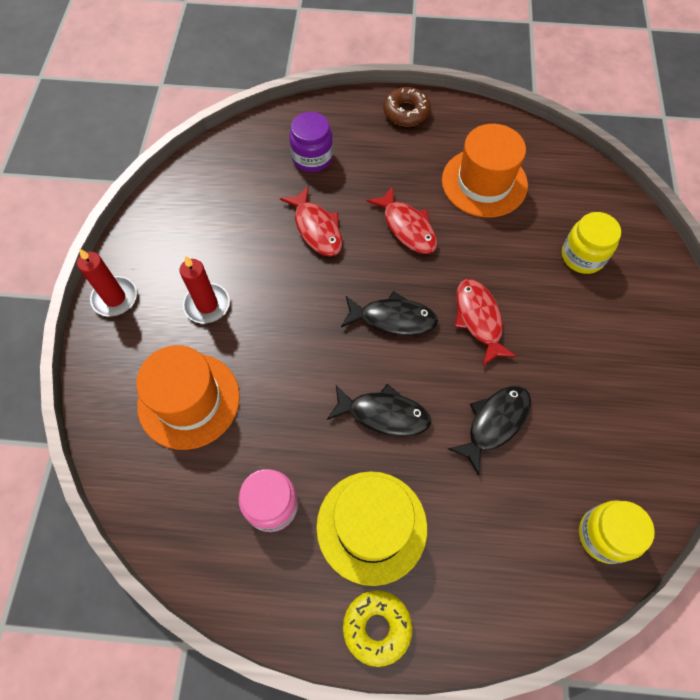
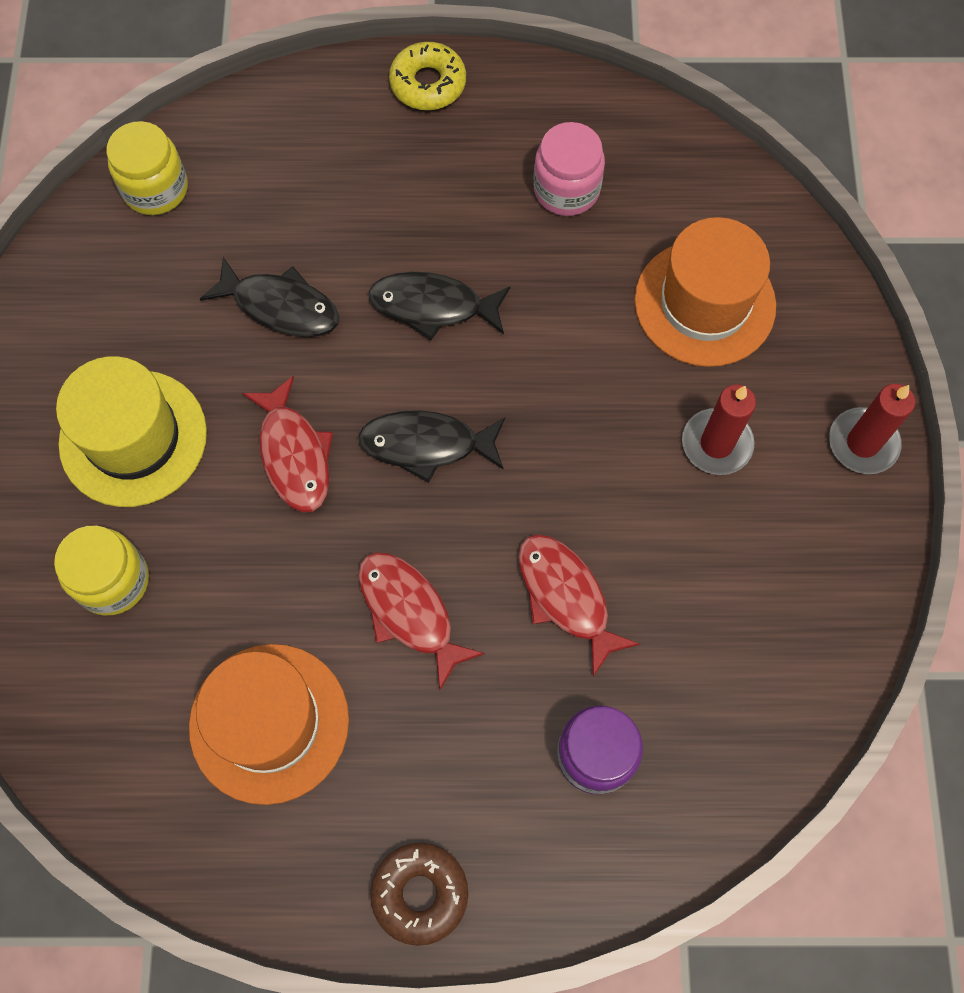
camera: 175 degrees right, 5 degrees up
(371, 526) = (440, 176): yellow hat -> yellow hat (133, 438)
(494, 423) = (280, 306): black fish -> black fish turned 105 degrees counterclockwise

